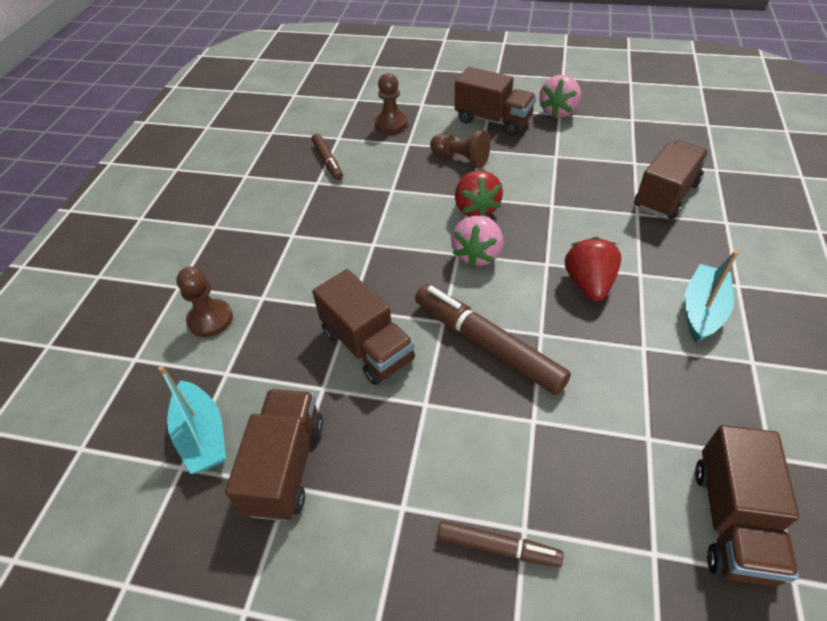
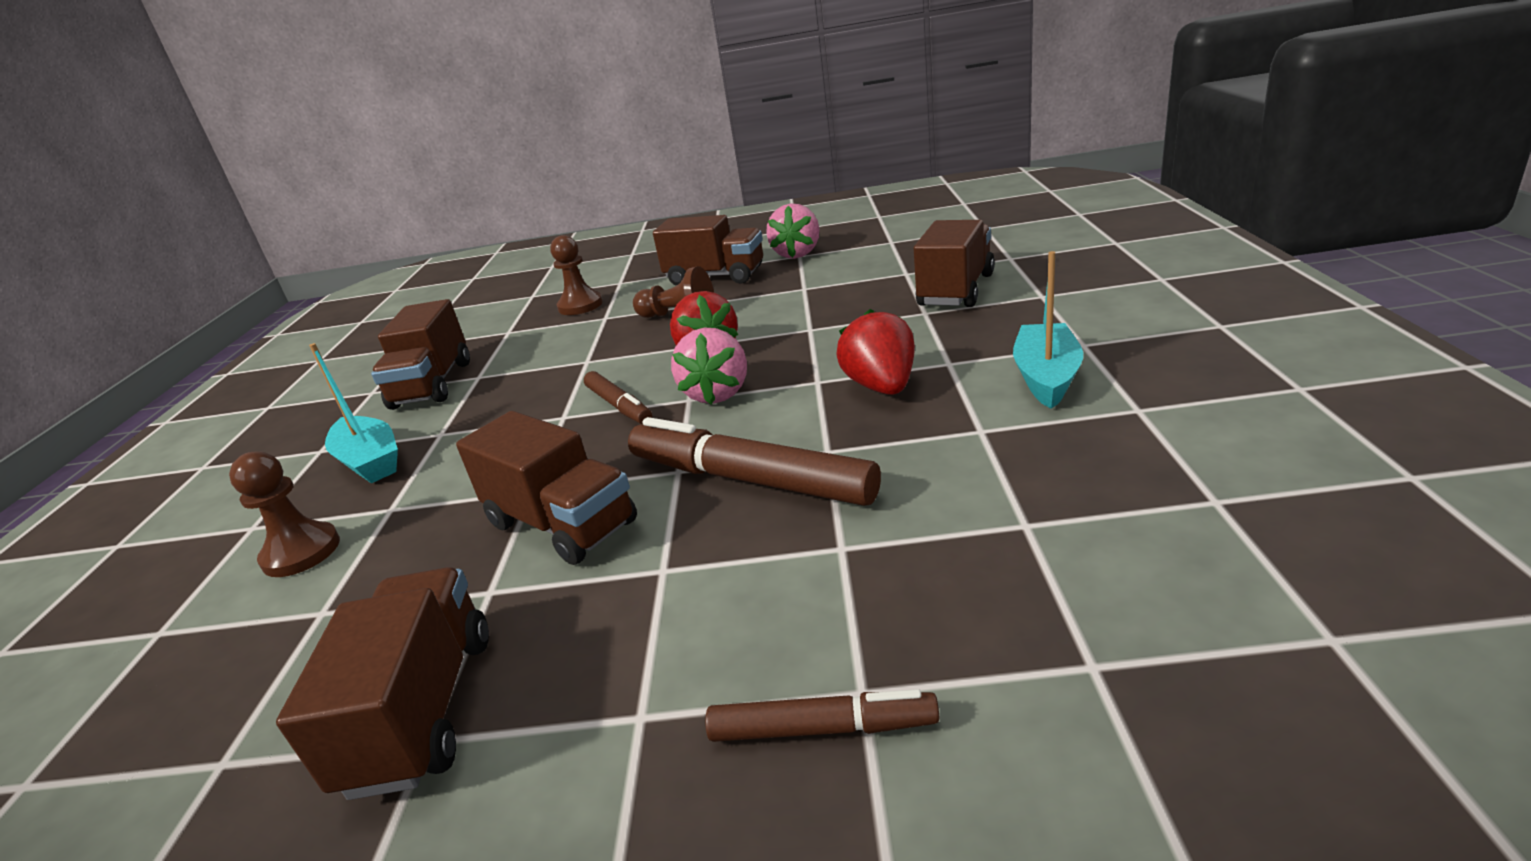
camera: 10 degrees left, 20 degrees down
(202, 436) = (268, 706): turquoise boat -> turquoise boat (370, 461)
(327, 161) = (493, 354): brown marker -> brown marker (619, 406)
(732, 521) = (1197, 589): brown truck -> brown truck (433, 385)

